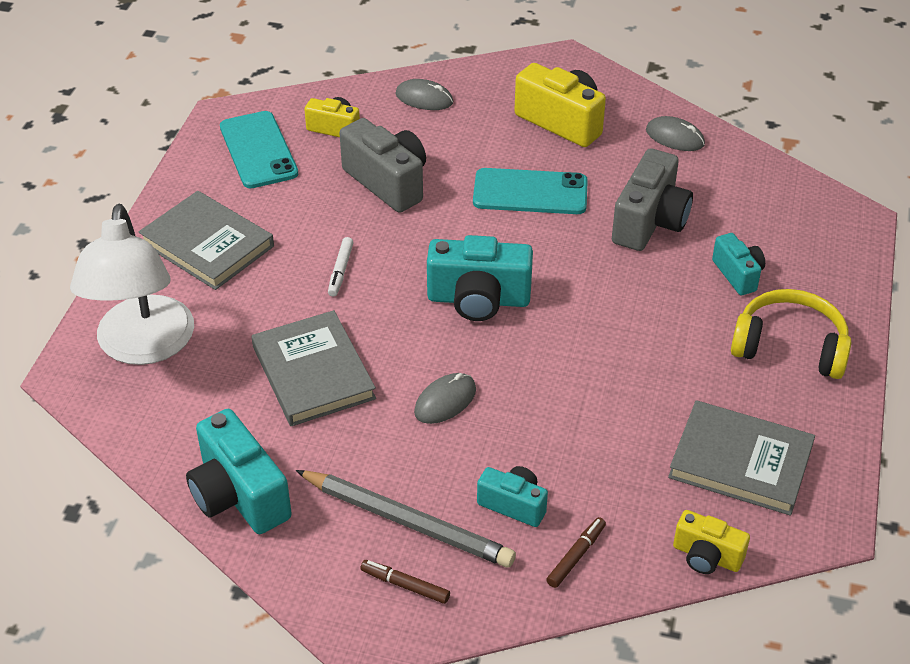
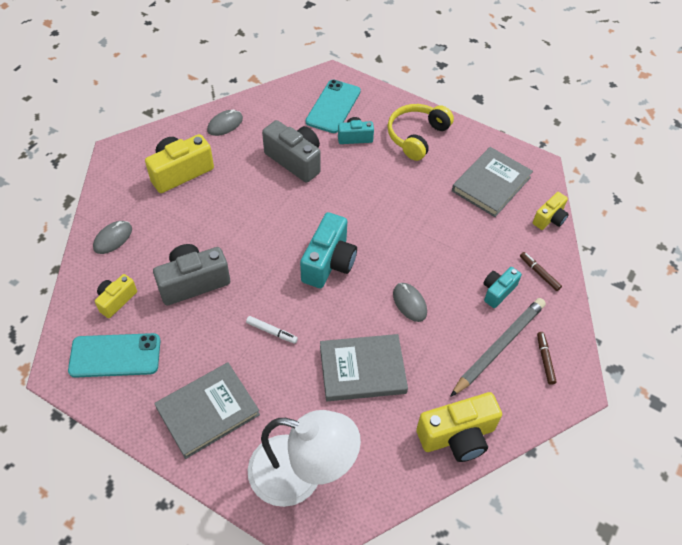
camera: 75 degrees left, 10 degrees up
(239, 495) = (457, 436): turquoise camera -> yellow camera
(405, 585) = (545, 359): brown marker -> brown marker turned 135 degrees clockwise
(530, 192) = (241, 208): turquoise phone -> turquoise phone (333, 106)

